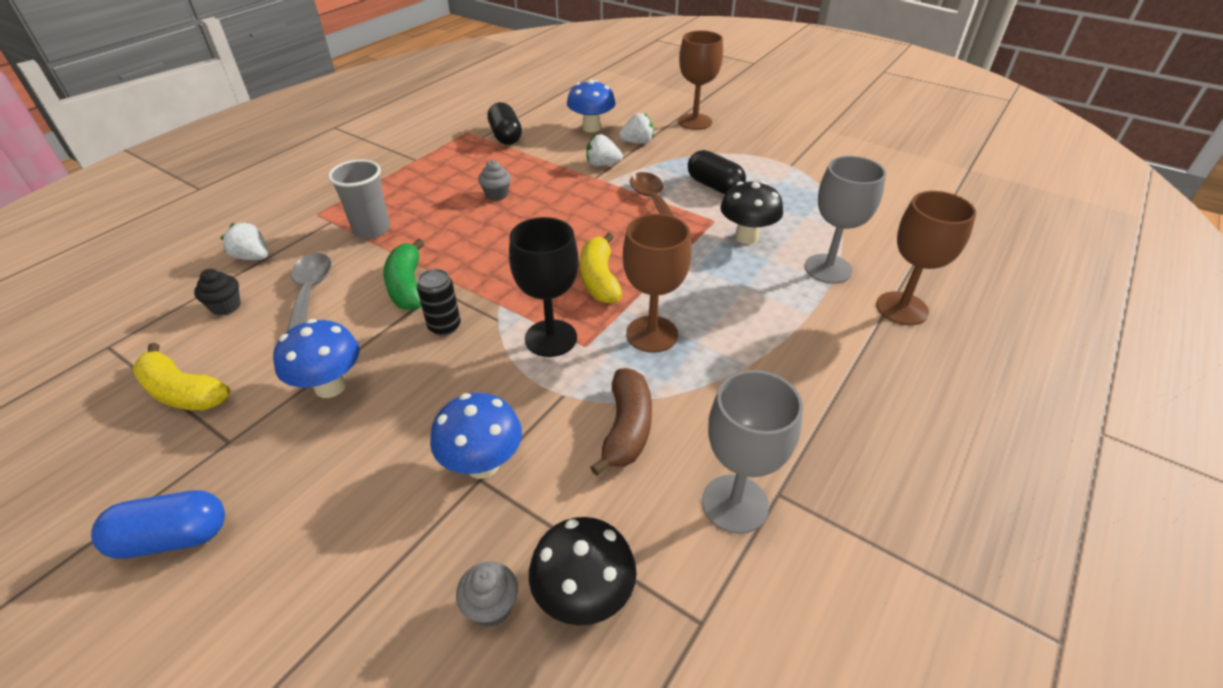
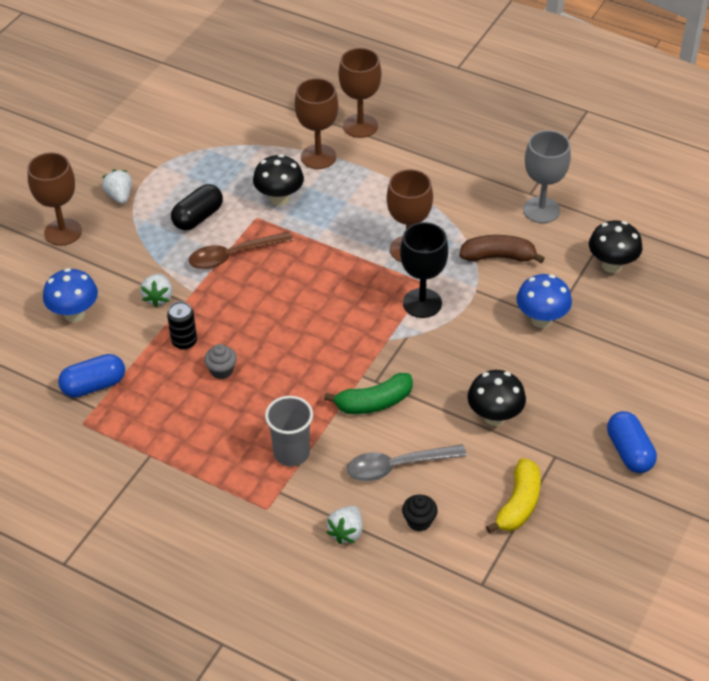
camera: 95 degrees left, 5 degrees up
(330, 386) = (494, 417): blue mushroom -> black mushroom
(444, 326) = (419, 367): black can -> black can (184, 341)
(491, 606) = (627, 299): grey cupcake -> none
(505, 136) = (94, 385): black capsule -> blue capsule
(599, 279) = (348, 283): yellow banana -> none
(637, 142) = (110, 274): white strawberry -> white strawberry (119, 196)
(828, 269) = (318, 157): grey goblet -> brown goblet

